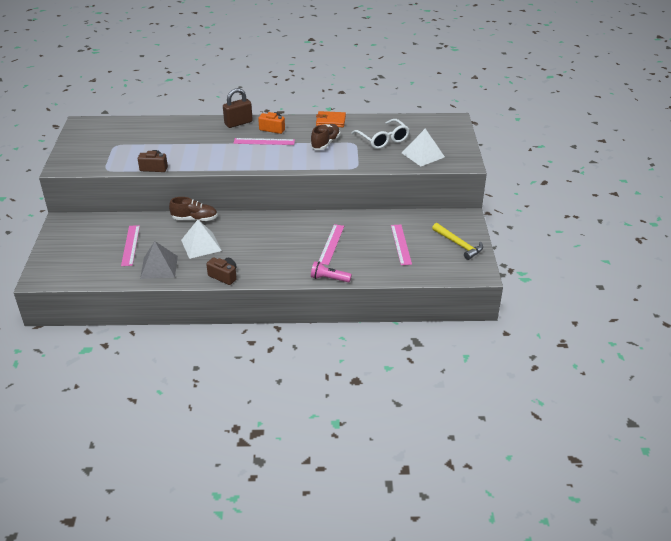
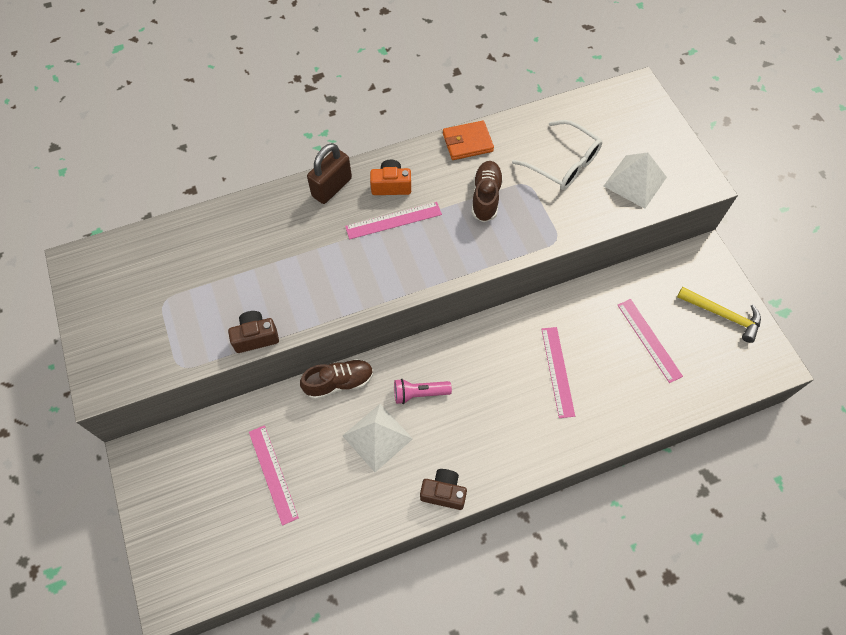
camera: 20 degrees left, 25 degrees up
(159, 267) = (340, 506): grey pyramid -> none
(329, 279) = (590, 445): pink flashlight -> pink flashlight (419, 393)

